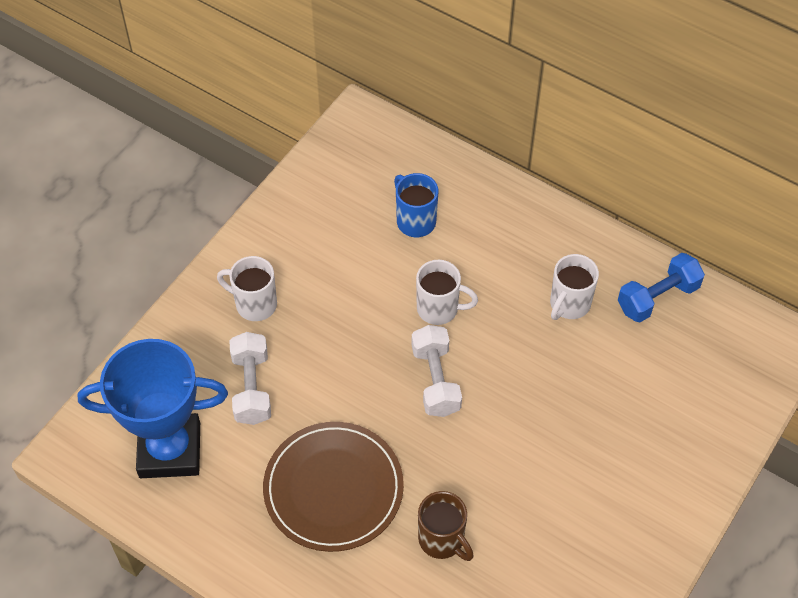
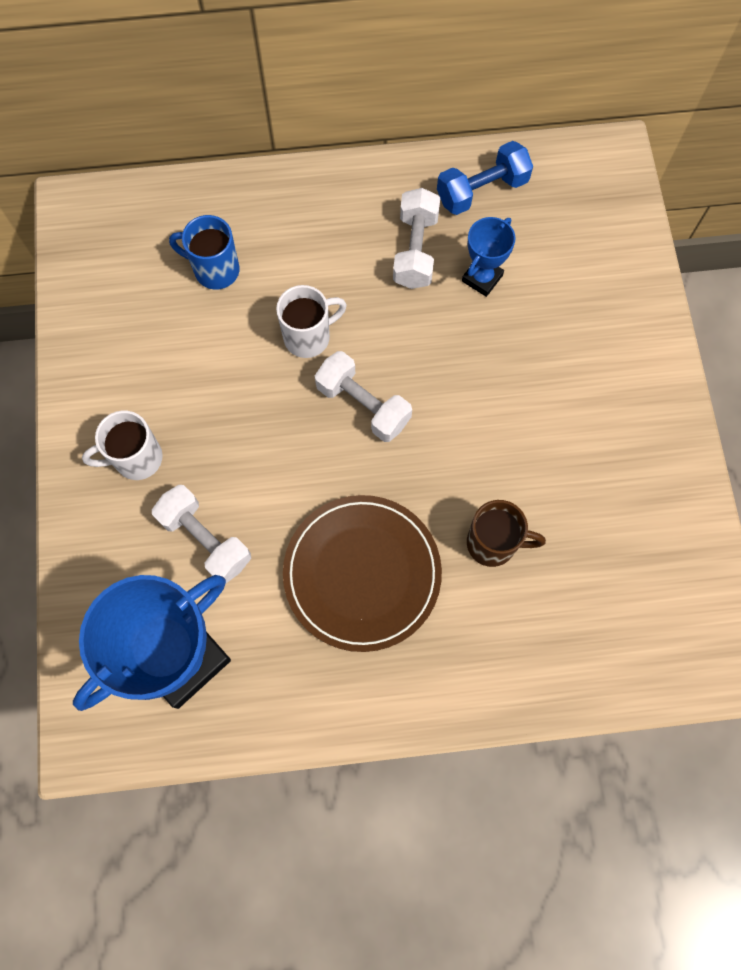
camera: 40 degrees left, 15 degrees up
(569, 304) = (415, 250): white mug -> white dumbbell
(601, 357) = (482, 278): none -> blue trophy
(657, 297) = (482, 190): blue dumbbell -> blue dumbbell turned 45 degrees clockwise

